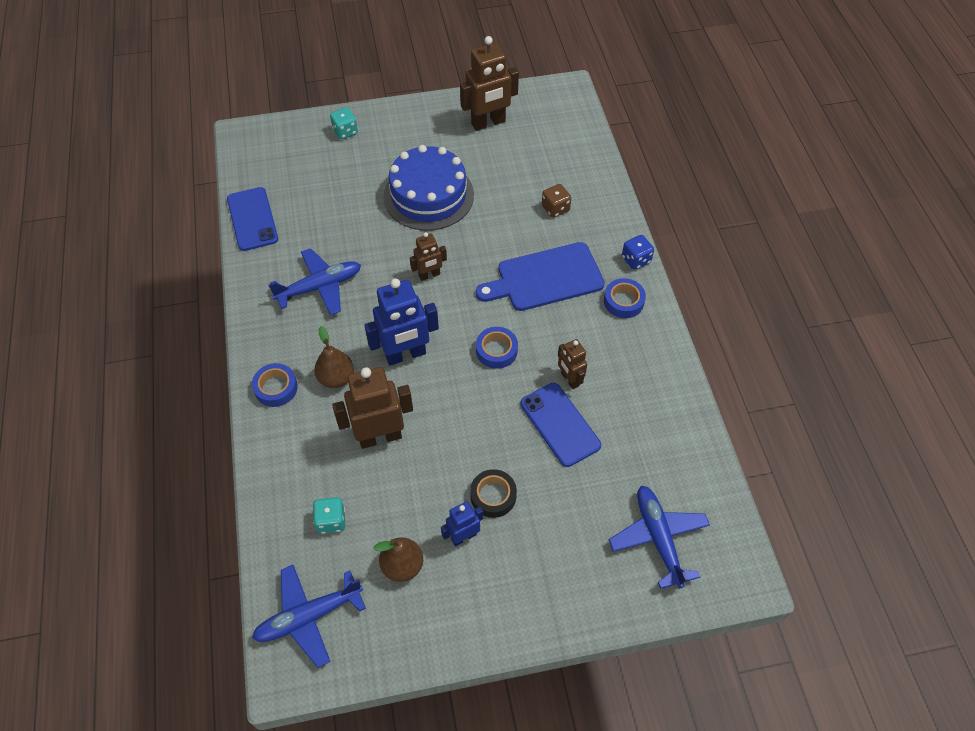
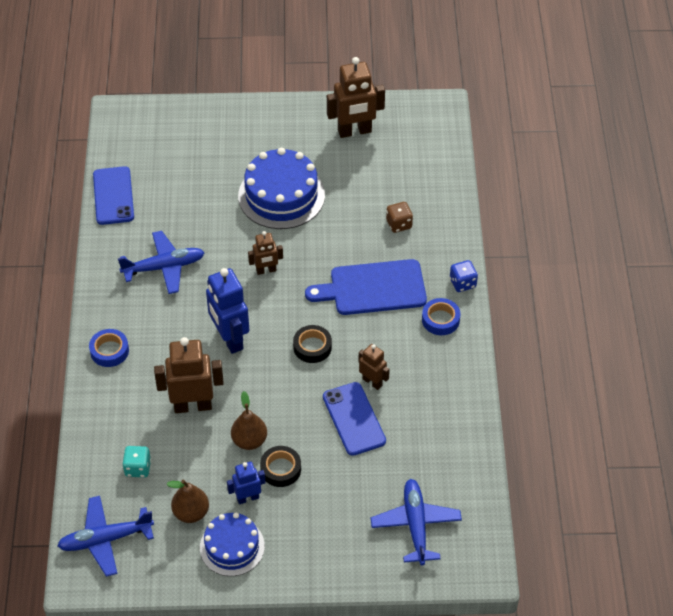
camera: 10 degrees right, 5 degrees down
(336, 378) = (164, 350): brown pear -> brown pear (249, 441)
(345, 131) = (215, 122): turquoise dice -> none
(405, 355) = (229, 339): blue robot -> blue robot turned 75 degrees clockwise
(458, 600) = (232, 547): none -> blue cake
(496, 350) = (312, 347): blue tape -> black tape
(569, 379) = (372, 382): brown robot -> brown robot turned 150 degrees clockwise

